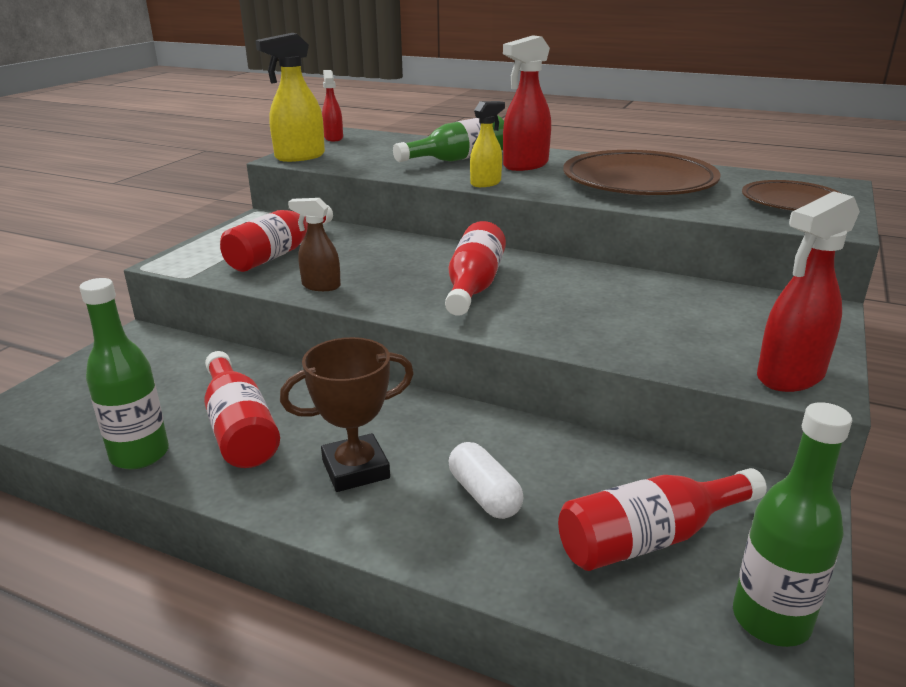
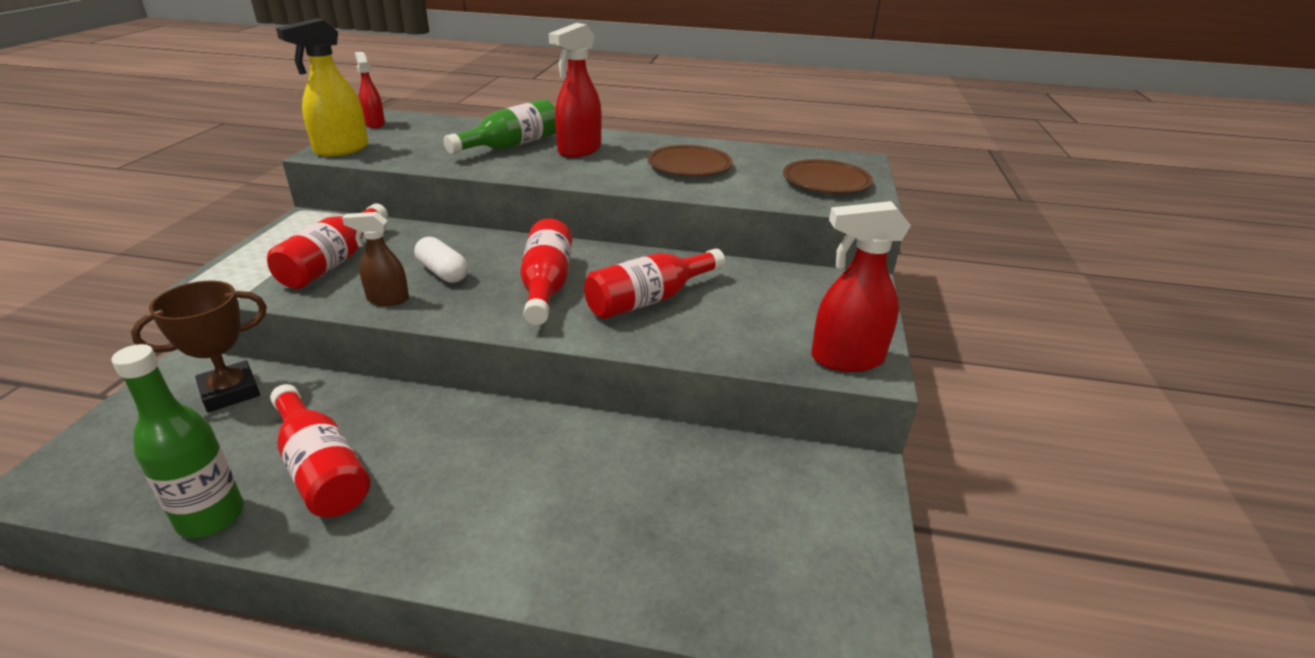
camera: 15 degrees left, 5 degrees up
(355, 469) = (454, 499): brown trophy -> brown trophy (230, 392)
(484, 495) = (587, 509): white capsule -> white capsule (443, 272)
(486, 183) = (544, 174): yellow spray bottle -> none
(638, 182) = (689, 166): brown plate -> brown plate, size x0.59
(650, 538) = (745, 531): red bottle -> red bottle (649, 299)
(771, 620) = (858, 597): green bottle -> none
(789, 377) = (846, 359): red spray bottle -> red spray bottle turned 45 degrees clockwise

